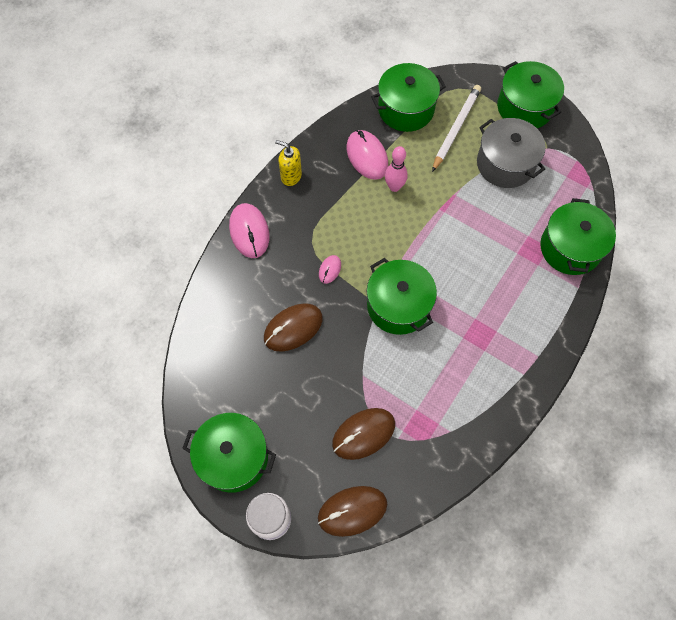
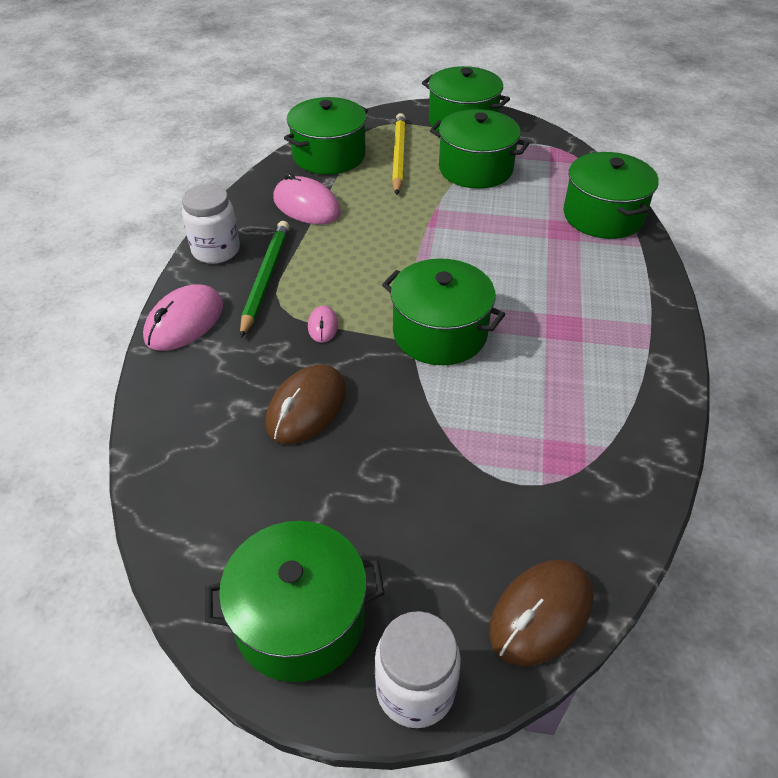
camera: 25 degrees left, 20 degrees down
(249, 232) = (184, 322): pink mouse -> pink mouse turned 75 degrees clockwise
(291, 176) = (216, 250): yellow soap dispenser -> white jar
(312, 215) = (265, 279): none -> green pencil
(363, 434) = (489, 499): brown mouse -> none
(394, 187) = (358, 223): pink bowling pin -> none
(456, 128) = (398, 156): white pencil -> yellow pencil
(505, 164) = (475, 169): grey pot -> green pot

